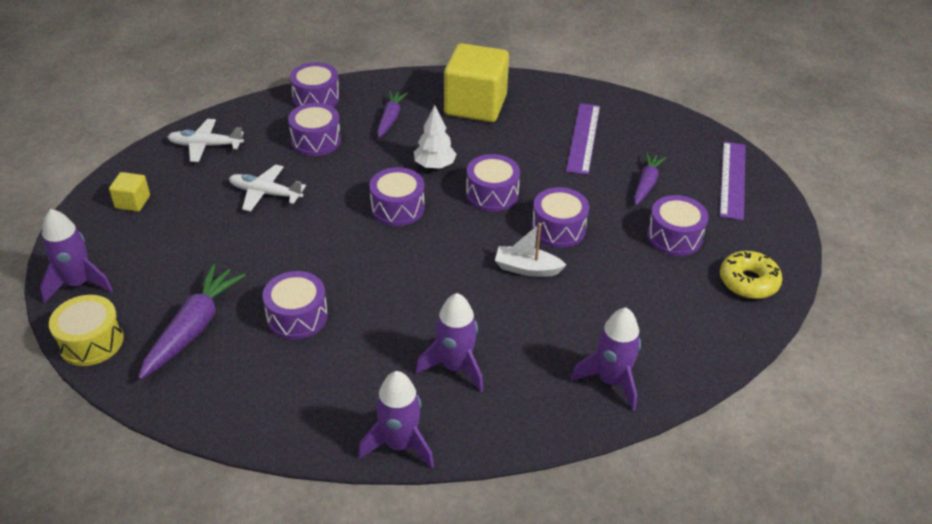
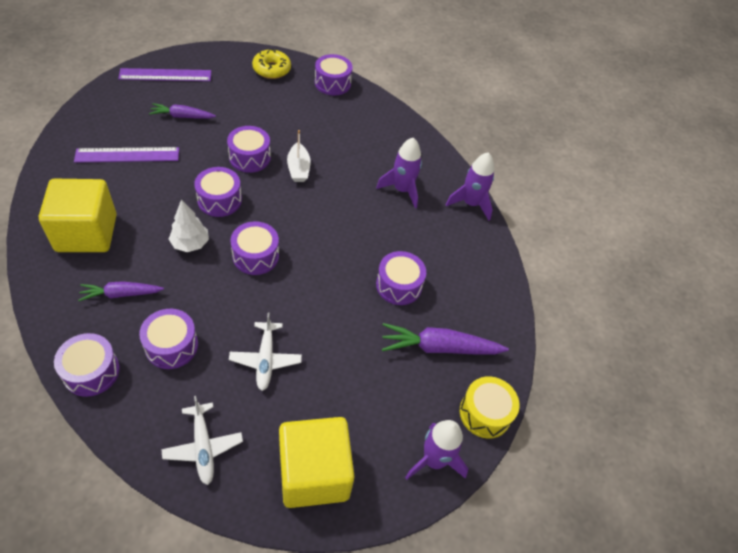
camera: 115 degrees left, 10 degrees up
(132, 202) = (314, 473): yellow cube -> yellow cube, size x2.24
(611, 381) = (379, 121): purple rocket -> none
(674, 237) = (239, 101): purple drum -> purple drum (332, 83)

